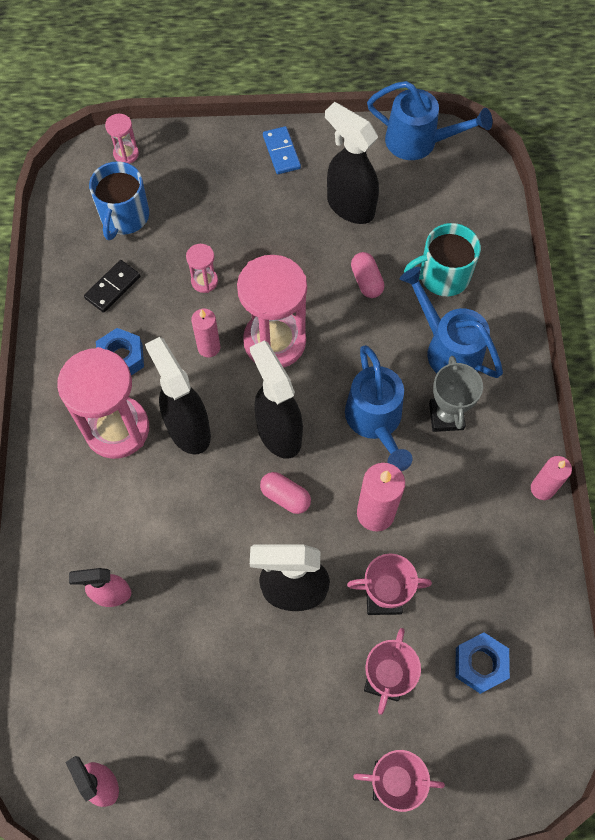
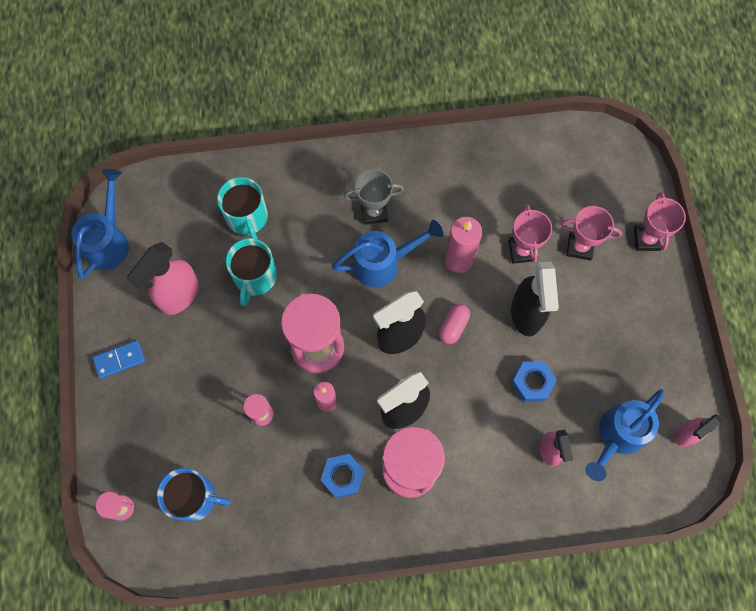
camera: 95 degrees left, 5 degrees up
(113, 287) = (272, 496): black domino -> none
(350, 206) = (179, 295): black spray bottle -> pink spray bottle
(366, 281) = (255, 277): pink capsule -> turquoise mug
(448, 348) = (314, 212): blue watering can -> blue watering can (617, 436)
(480, 664) = (559, 185): blue nut -> blue nut (532, 383)
(542, 489) = (426, 145): pink candle -> none

